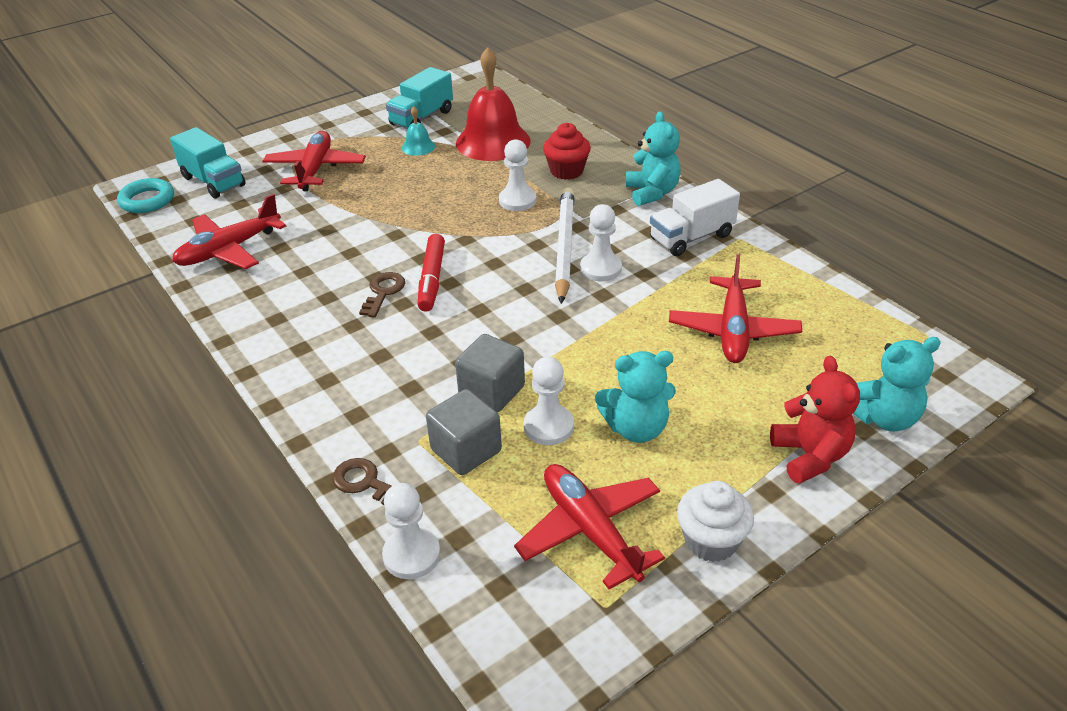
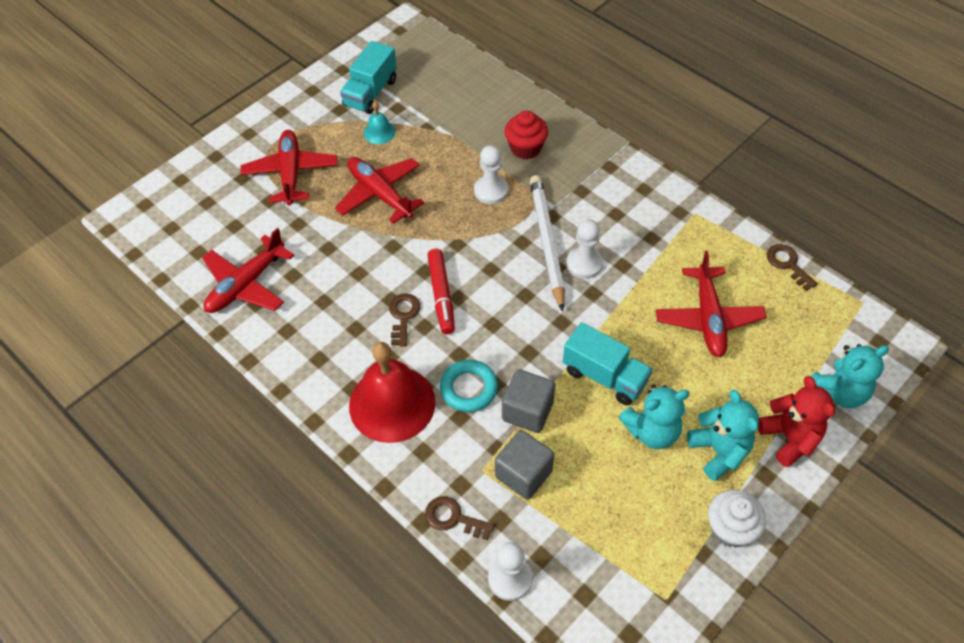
camera: 10 degrees left, 15 degrees up
(147, 200) = (143, 233): turquoise ring -> turquoise ring (469, 388)
(213, 181) = (198, 201): turquoise truck -> turquoise truck (604, 376)
(493, 142) = (448, 117): red bell -> red bell (392, 403)
(548, 426) = (583, 440): white pawn -> none
(590, 530) = (639, 534): red plane -> red plane (380, 194)
(652, 193) = (608, 167): turquoise teddy bear -> turquoise teddy bear (719, 451)
(691, 237) = (653, 217): white truck -> none
(840, 292) = (788, 264): none -> brown key

